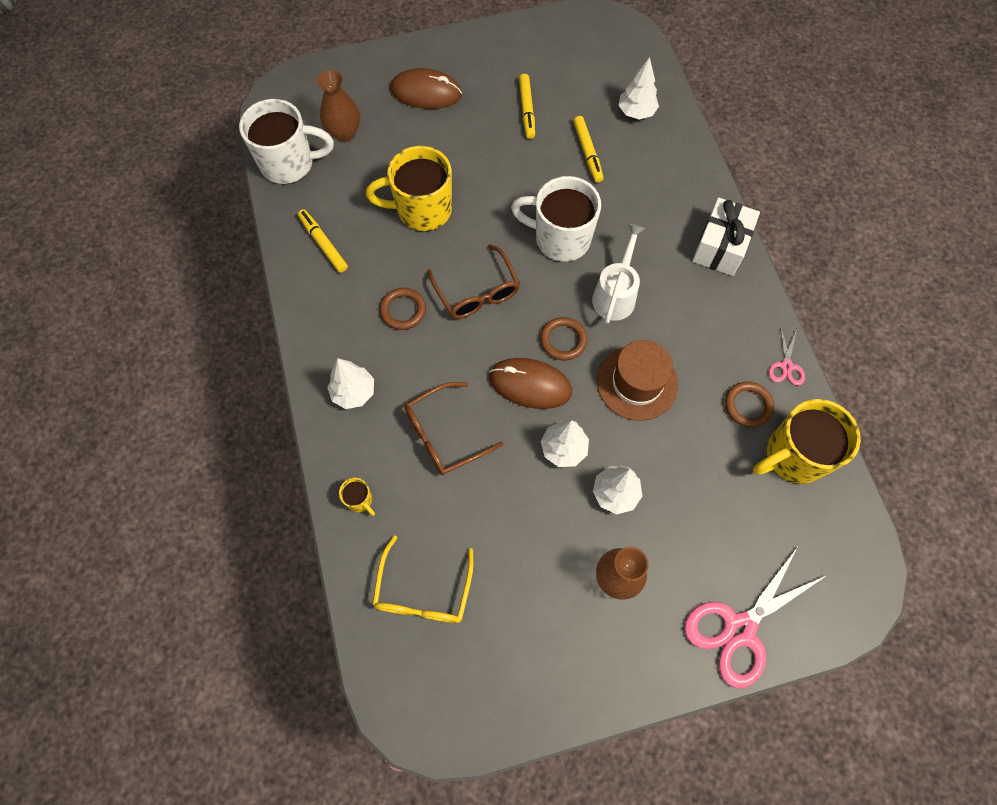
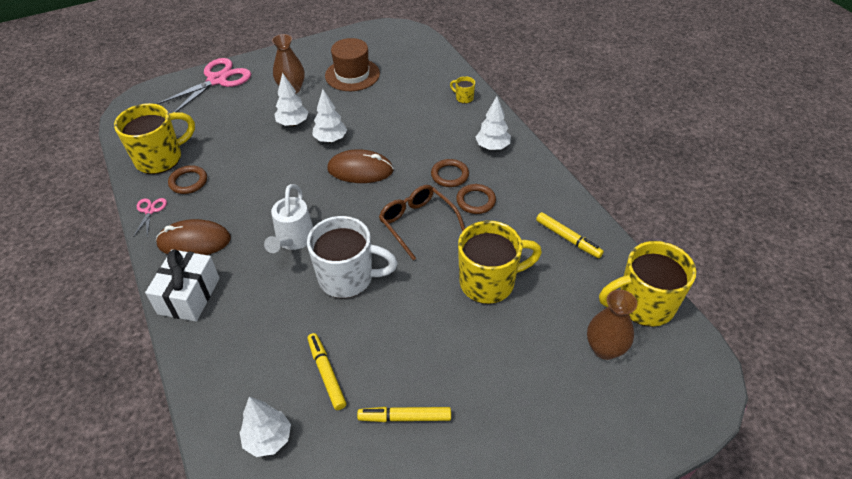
camera: 170 degrees right, 20 degrees down
(289, 164) = (643, 305): white mug -> yellow mug
(423, 590) = (409, 70): yellow glasses -> none
(426, 92) = (534, 420): brown mouse -> brown mouse (194, 241)
(445, 434) = (417, 135): brown glasses -> none
(527, 110) = (405, 417): yellow marker -> yellow marker turned 75 degrees counterclockwise
(563, 340) = (337, 201): brown ring -> brown ring (450, 175)
(637, 383) = (276, 183): brown hat -> brown hat (352, 75)

